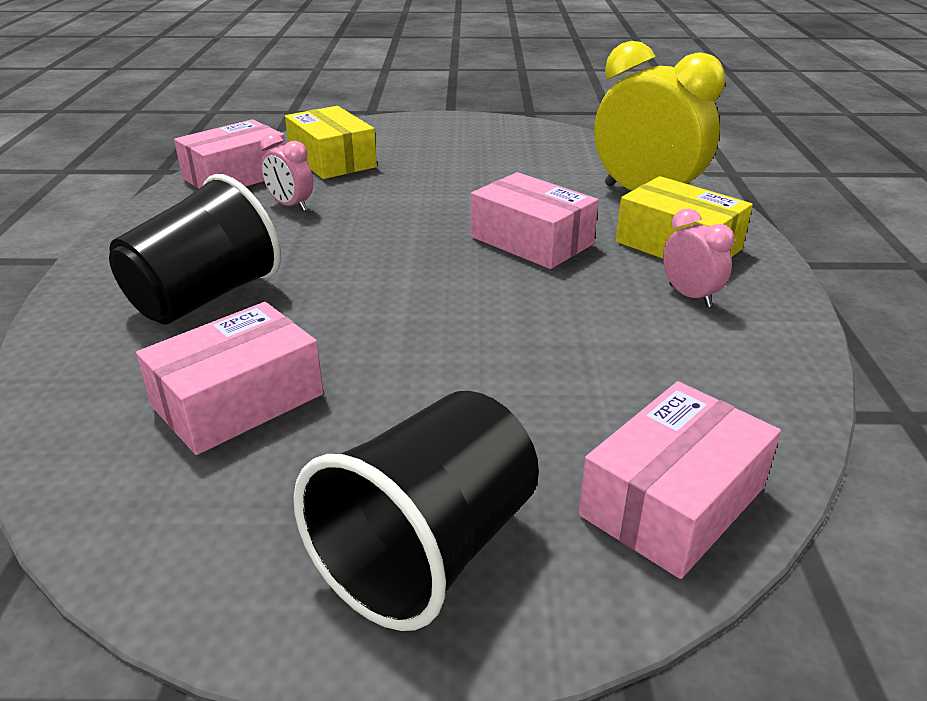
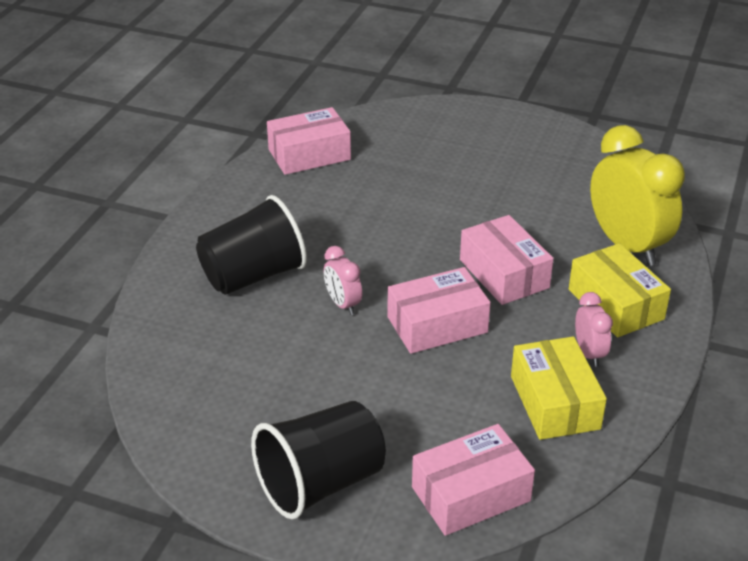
camera: 20 degrees right, 5 degrees up
(238, 400) = (251, 362): pink box -> pink box (437, 324)
(290, 206) = (339, 197): pink clock -> pink clock (343, 304)
(332, 160) = (390, 150): yellow box -> yellow box (554, 402)

